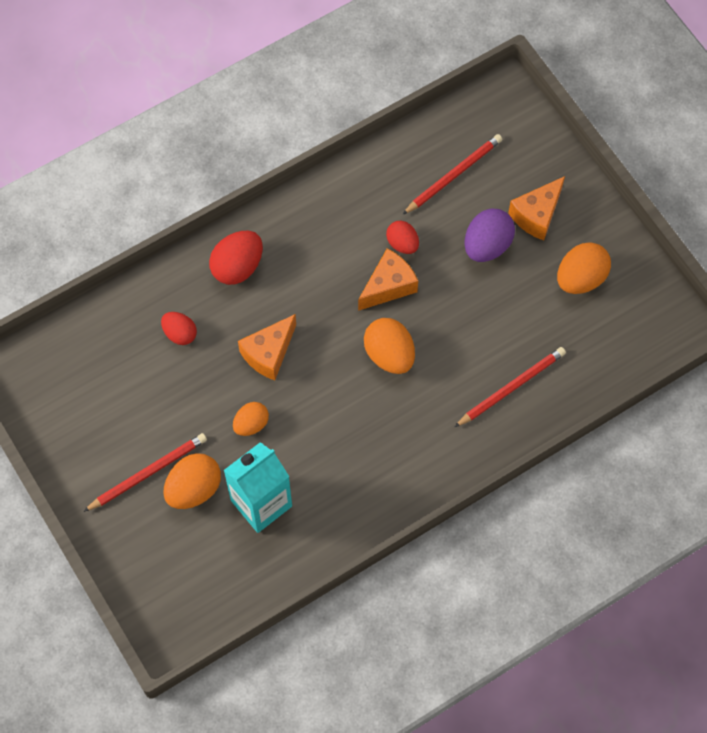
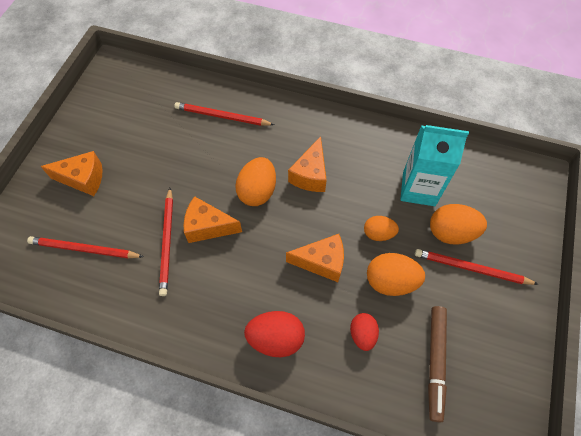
camera: 130 degrees left, 5 degrees down
(108, 368) = (435, 363): none -> brown marker
(365, 416) = (310, 175): none -> orange cheese
(402, 243) = (167, 242): red egg -> red pencil
(487, 245) = (129, 191): purple egg -> none
(580, 278) = (116, 128): orange egg -> orange egg (390, 281)

